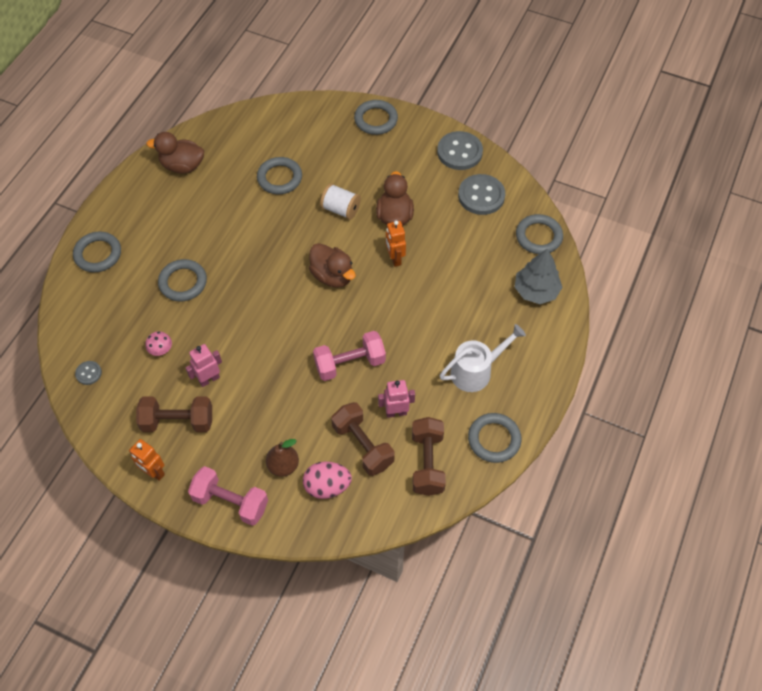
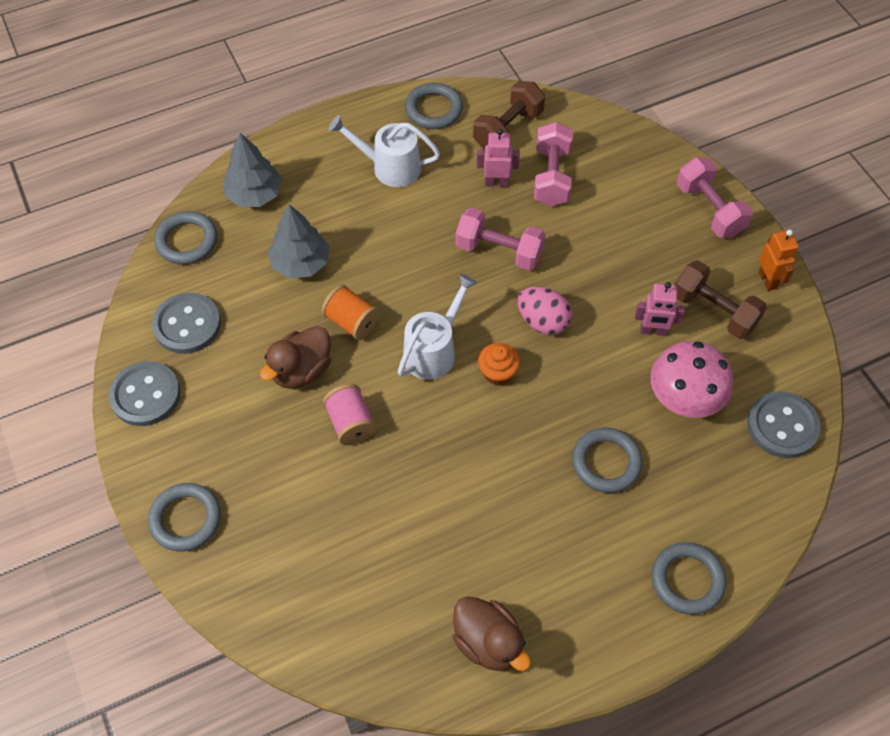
camera: 140 degrees left, 0 degrees up
(88, 373) = (782, 426): grey button -> grey button, size x2.04
(161, 350) = (684, 398): pink mushroom -> pink mushroom, size x2.29
(279, 178) = (381, 523): grey ring -> none
(283, 465) = (638, 207): brown pear -> none
(284, 289) = (498, 373): none -> orange cupcake
(327, 486) = (611, 167): pink egg -> pink egg (542, 321)
(332, 276) = (434, 350): brown duck -> white watering can
(341, 209) = (350, 423): white spool -> pink spool
(363, 445) = (551, 177): brown dumbbell -> pink dumbbell
(395, 259) = (352, 322): orange robot -> orange spool
(396, 412) = (496, 182): pink robot -> pink robot turned 150 degrees clockwise
(460, 270) = (300, 263): none -> grey tree

